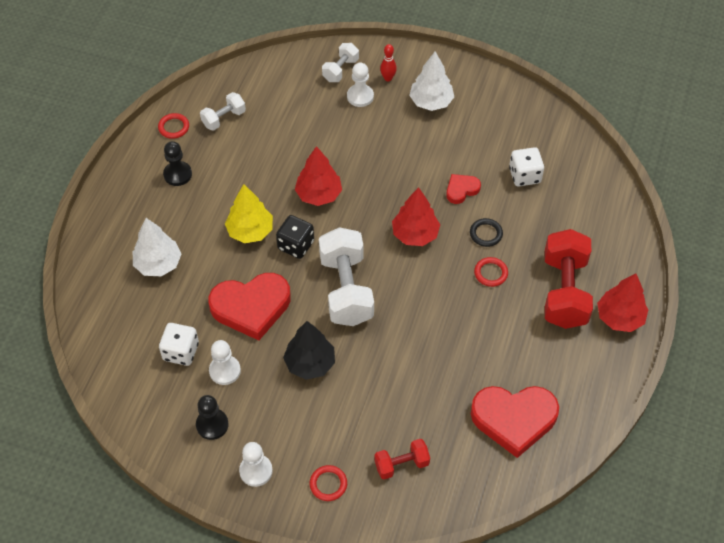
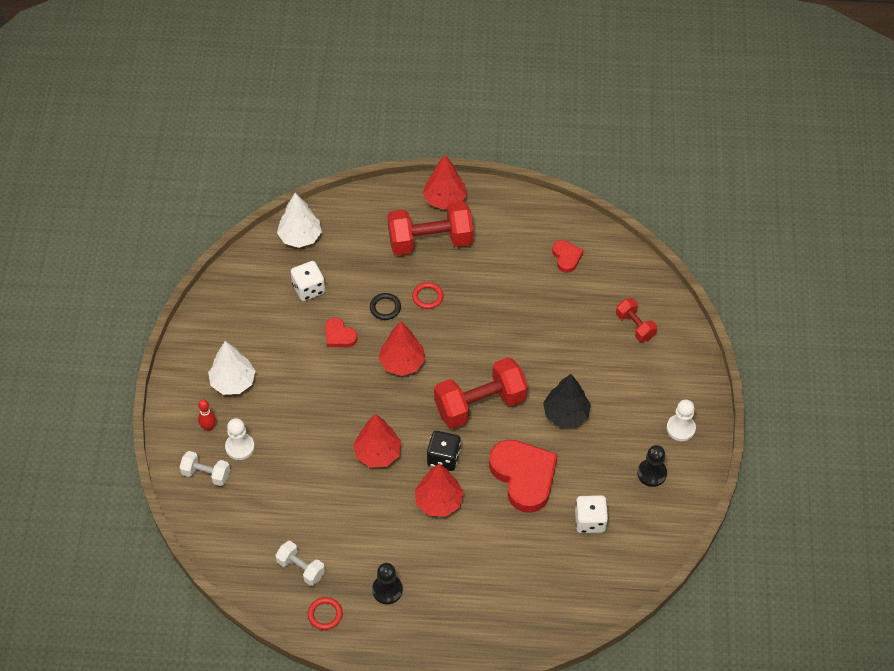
camera: 105 degrees left, 0 degrees up
(158, 264) = (501, 572): white tree -> white tree (300, 237)
(225, 371) = (596, 479): white pawn -> none
(250, 231) = (439, 502): yellow tree -> red tree
(328, 484) = (672, 373): red ring -> none
(346, 289) = (480, 404): white dumbbell -> red dumbbell
(514, 419) = (566, 257): red heart -> red heart, size x0.49

